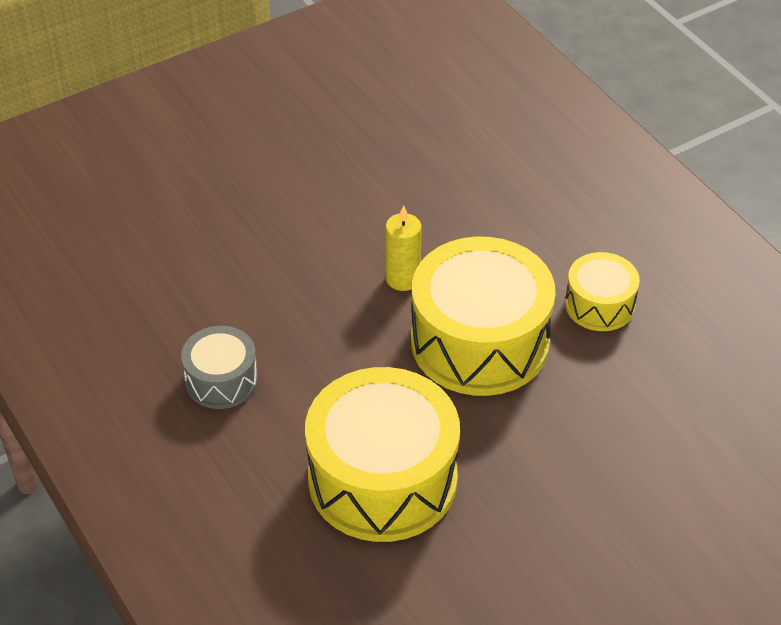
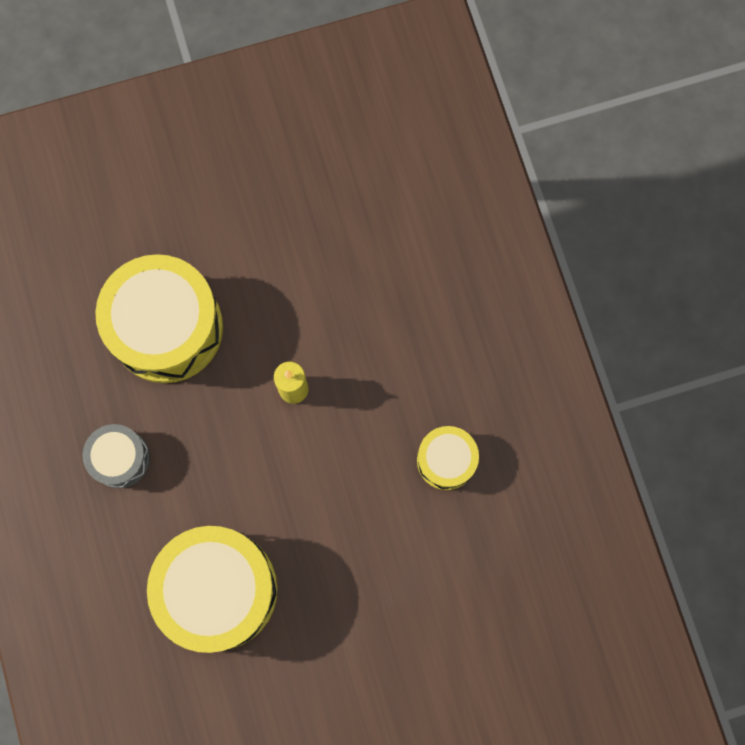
camera: 15 degrees right, 30 degrees up
(479, 341) = (335, 473): yellow drum -> yellow drum (166, 327)

